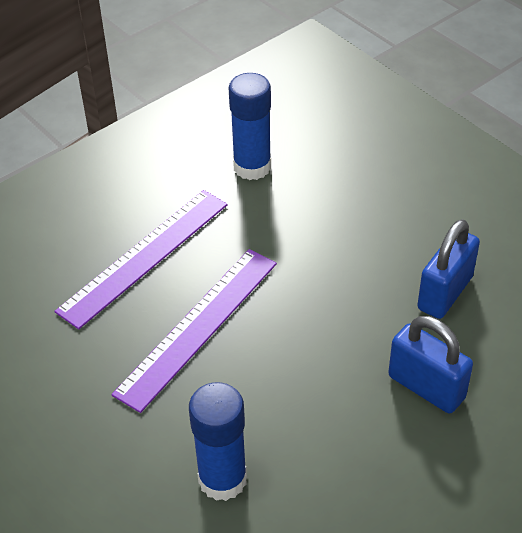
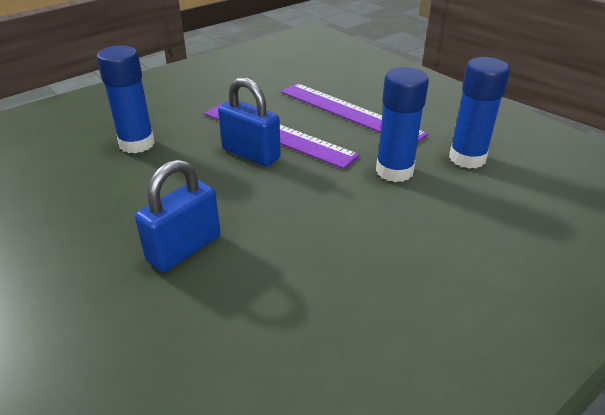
camera: 90 degrees right, 10 degrees down
(279, 223) = (394, 171): none -> blue glue stick
(445, 293) = (304, 273): blue padlock -> blue padlock (251, 154)

